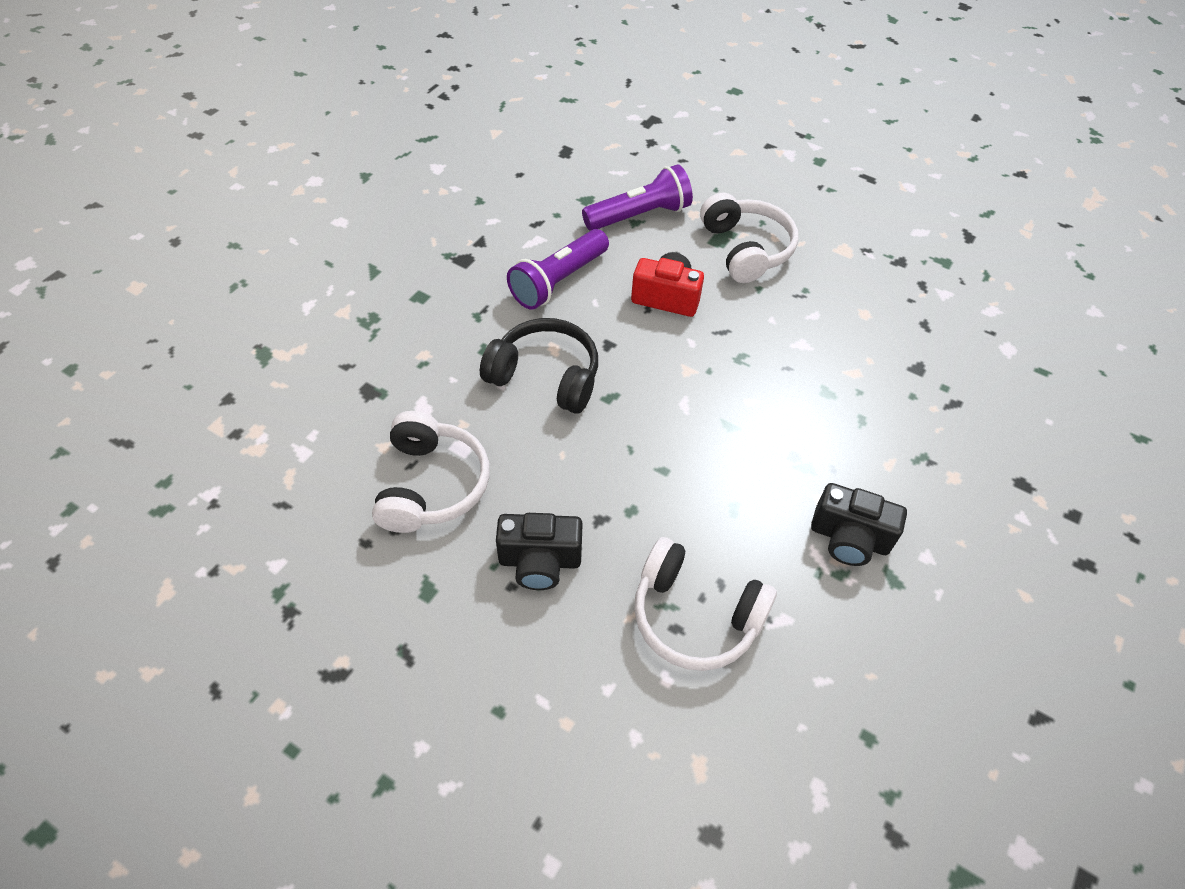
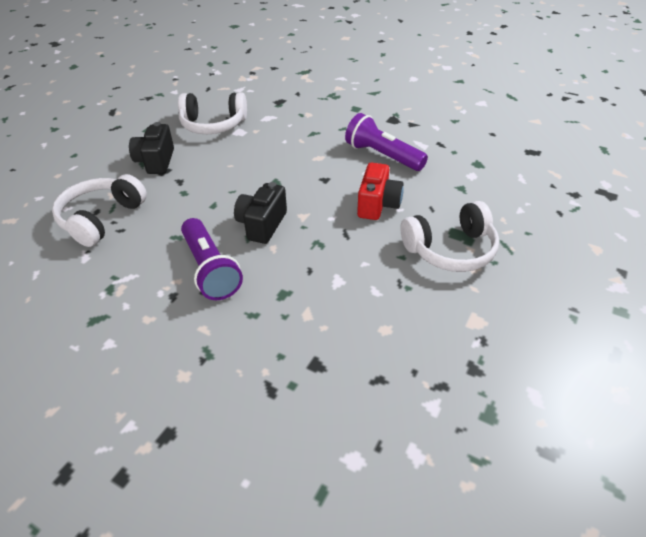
camera: 90 degrees right, 10 degrees down
(545, 376) = (293, 155): black headphones -> none
(639, 215) = (470, 189): purple flashlight -> purple flashlight (211, 269)
(849, 538) = (137, 296): black camera -> black camera (262, 225)

